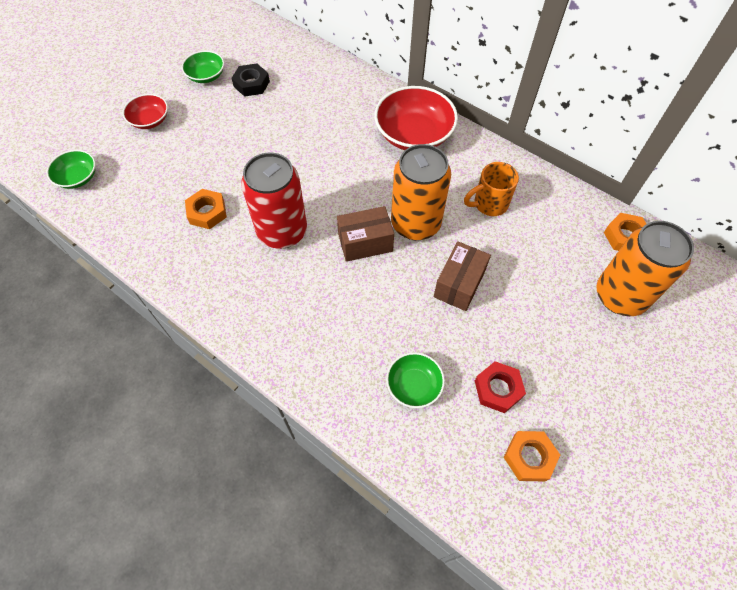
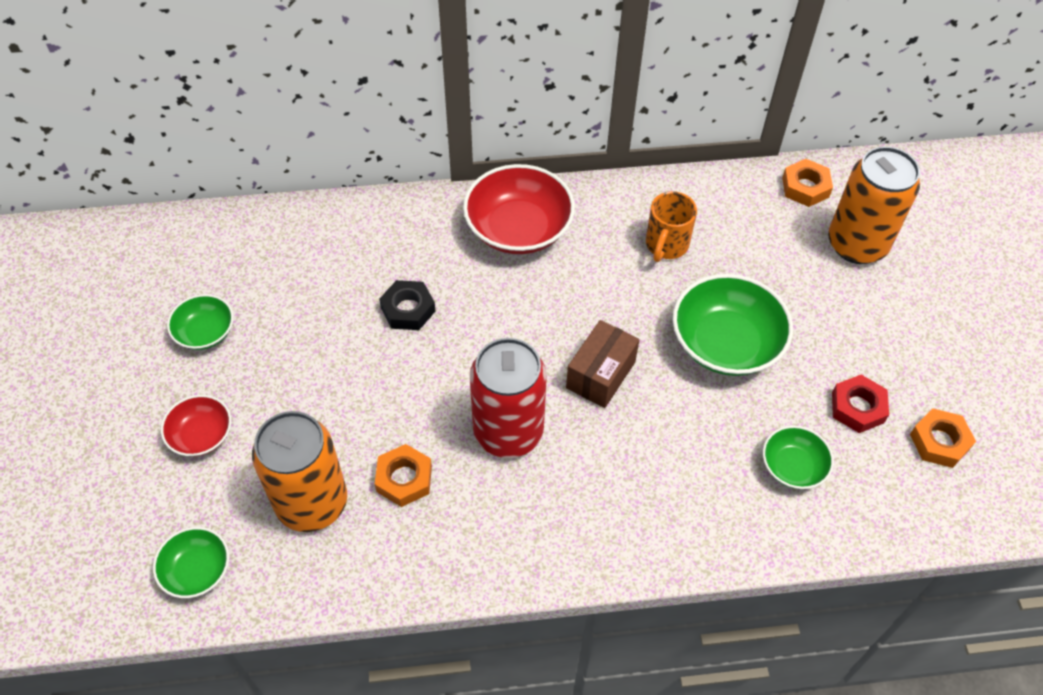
camera: 45 degrees left, 5 degrees down
(251, 84) = (274, 302): black nut -> black nut (408, 309)
(415, 224) = (624, 317): orange can -> orange can (312, 503)
(459, 284) = (726, 343): brown box -> green bowl

